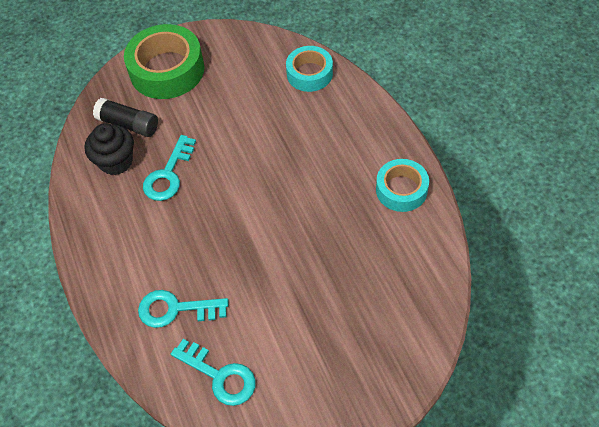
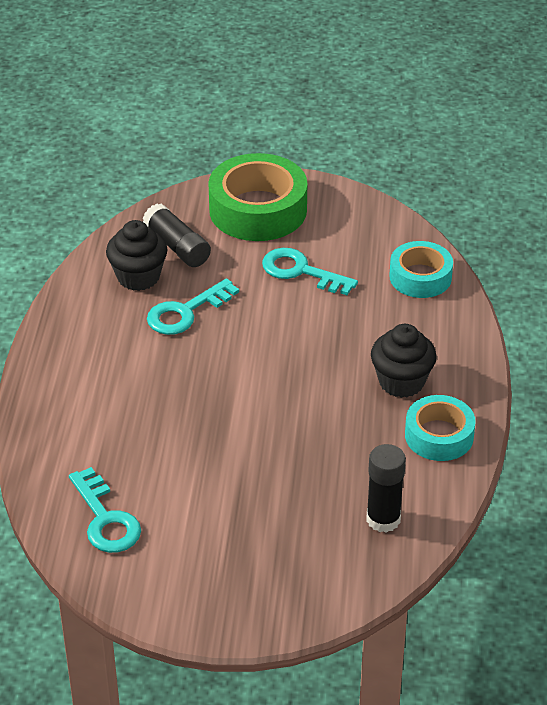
camera: 25 degrees right, 15 degrees down
(175, 309) = (103, 440): turquoise key -> turquoise key (301, 271)
(350, 160) = (401, 382): none -> black cupcake
(409, 274) = (383, 519): none -> black glue stick

